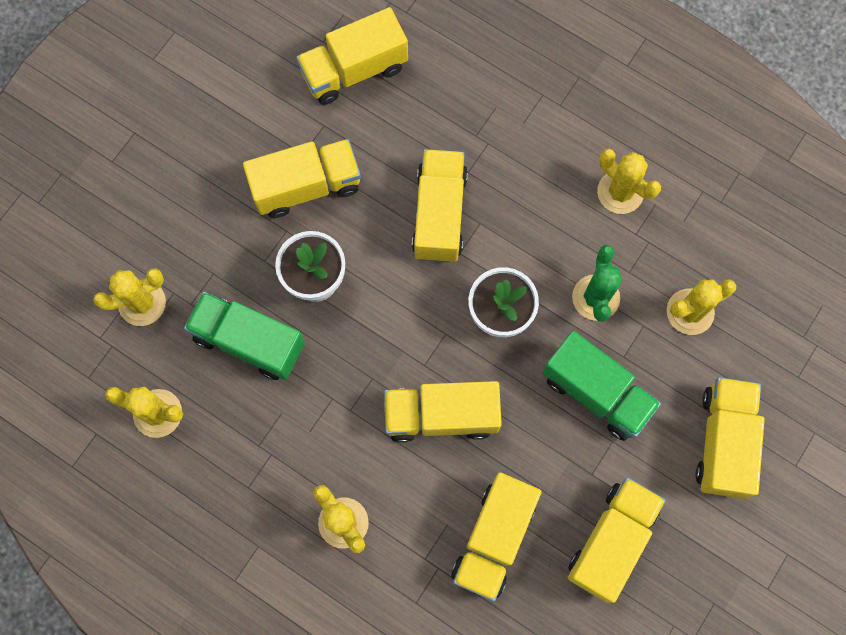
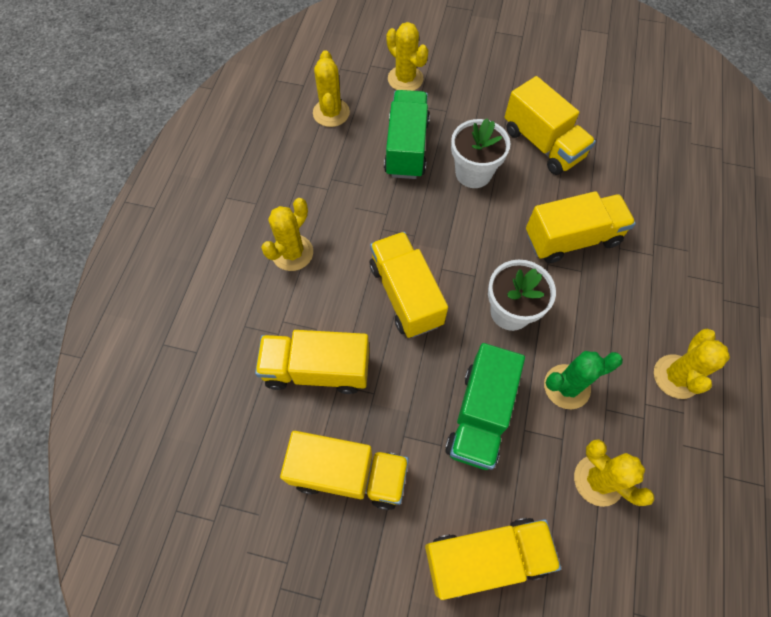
camera: 70 degrees right, 10 degrees down
(354, 70) = (652, 143): yellow truck -> none

